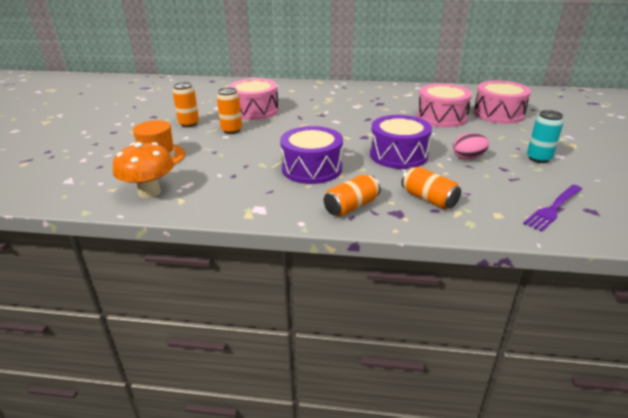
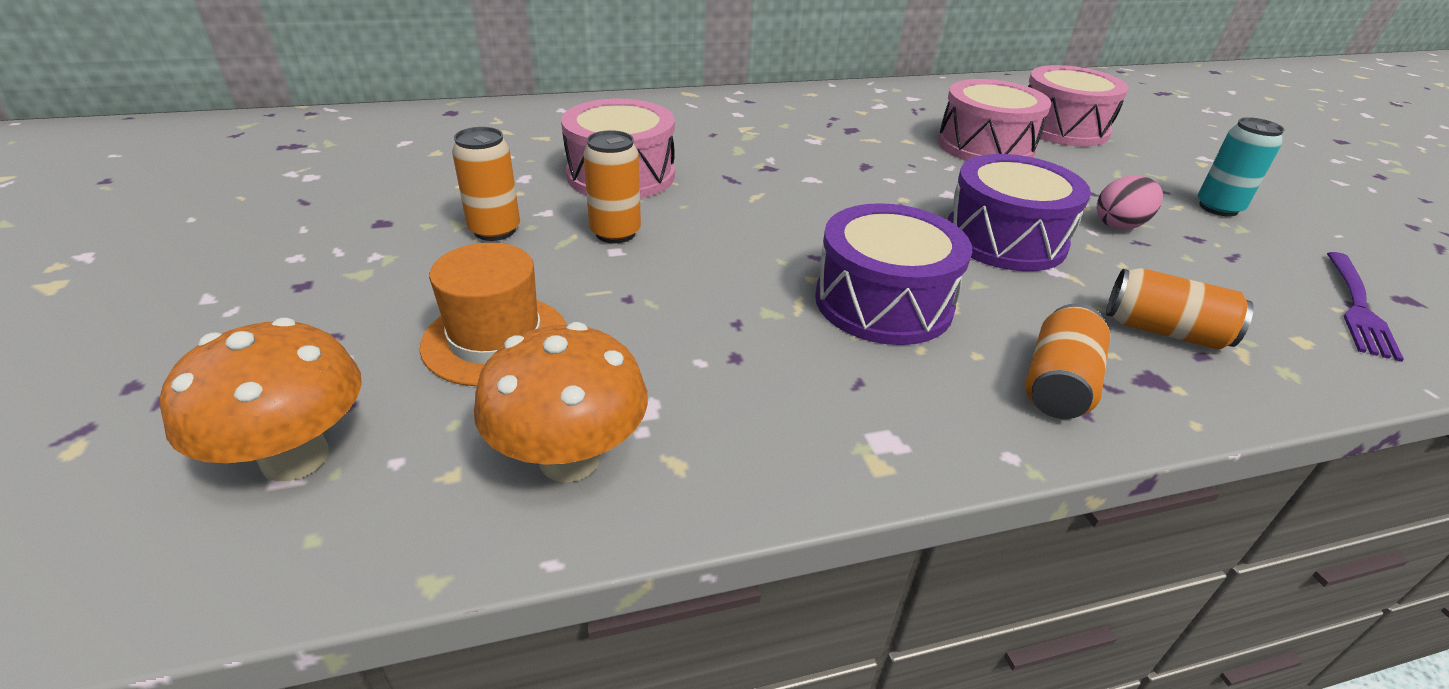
camera: 25 degrees left, 5 degrees up
(75, 176) = (295, 458): none -> orange mushroom

